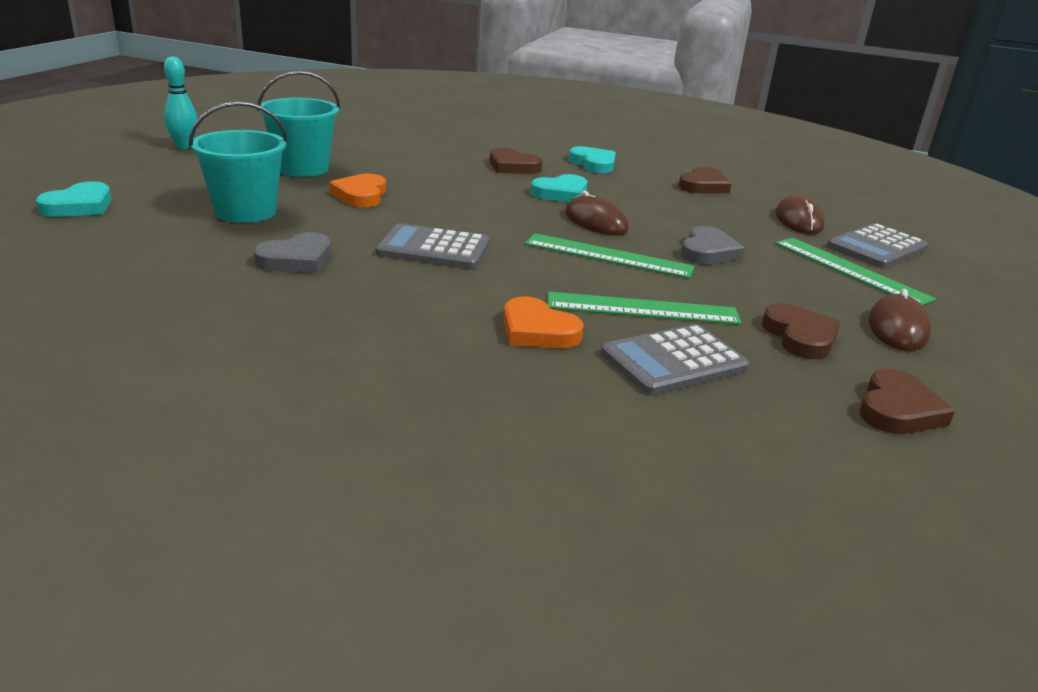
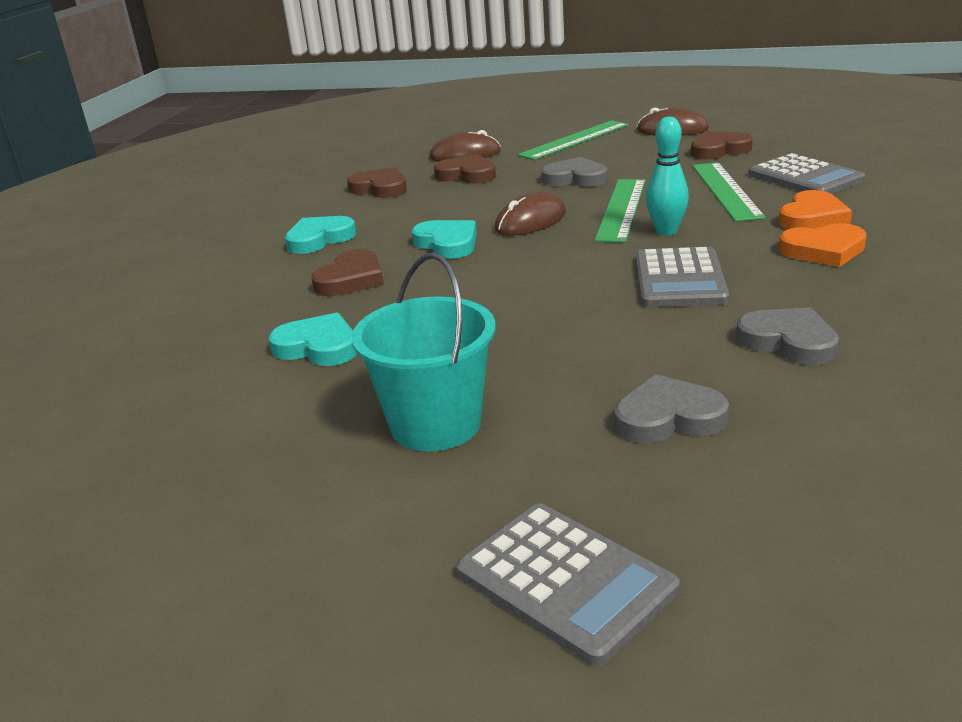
camera: 90 degrees left, 0 degrees up
(79, 206) = (784, 592): turquoise heart -> turquoise heart (318, 347)
(184, 146) = (348, 606): turquoise bowling pin -> turquoise bowling pin (666, 231)
(246, 212) = (668, 418): turquoise bucket -> grey heart
(361, 195) = (535, 351): orange heart -> orange heart (823, 250)
(877, 247) = (514, 134): grey calculator -> grey calculator (565, 581)
(898, 409) = (794, 130): brown heart -> brown heart (467, 175)

